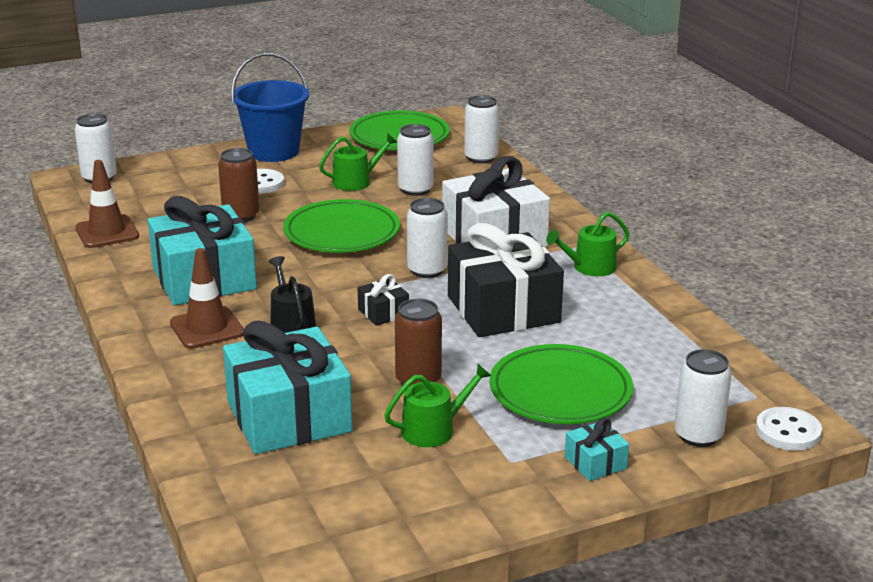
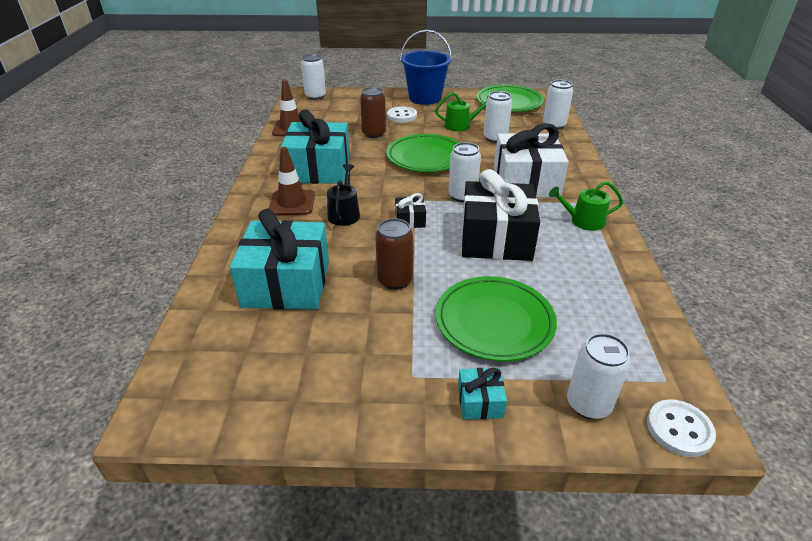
camera: 25 degrees right, 10 degrees up
(434, 430) = (375, 326): green watering can -> none

